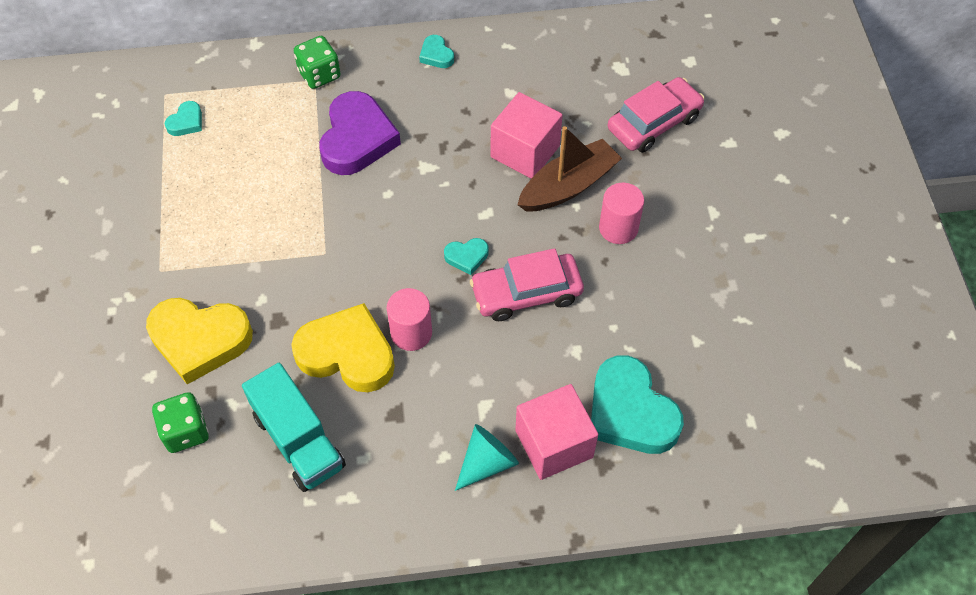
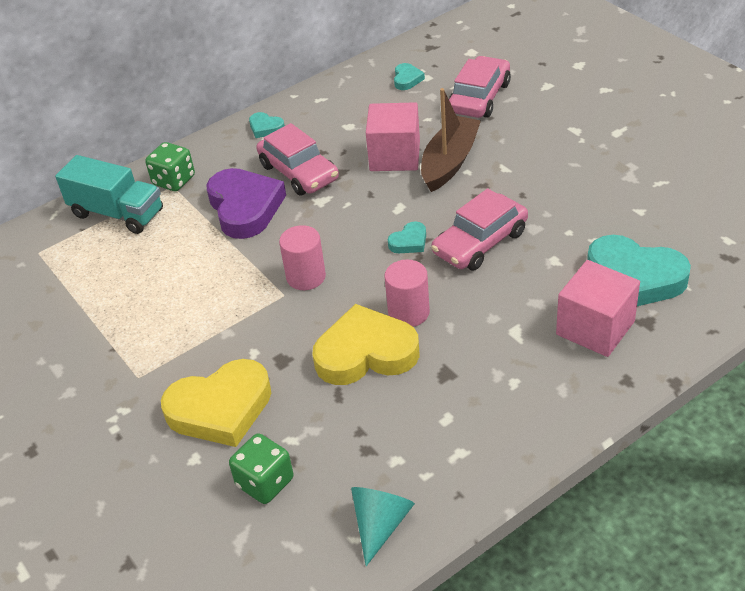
camera: 25 degrees left, 15 degrees down
(186, 122) = (76, 262): turquoise heart -> turquoise heart (407, 79)
(298, 441) = (377, 435): turquoise truck -> turquoise truck (117, 213)
(429, 124) = (299, 172): none -> pink car
(487, 462) = (553, 368): turquoise cone -> turquoise cone (380, 524)
(618, 228) = (513, 170): pink cylinder -> pink cylinder (306, 277)

